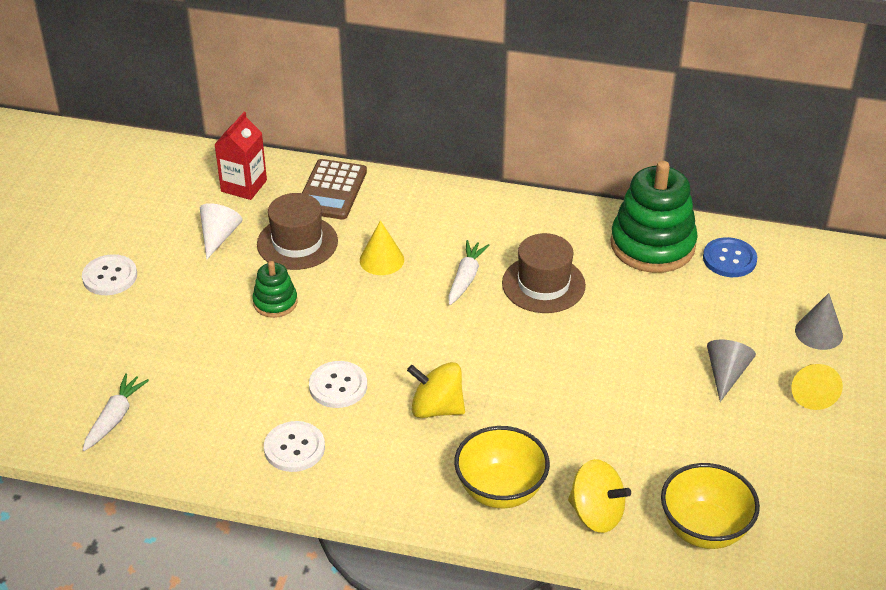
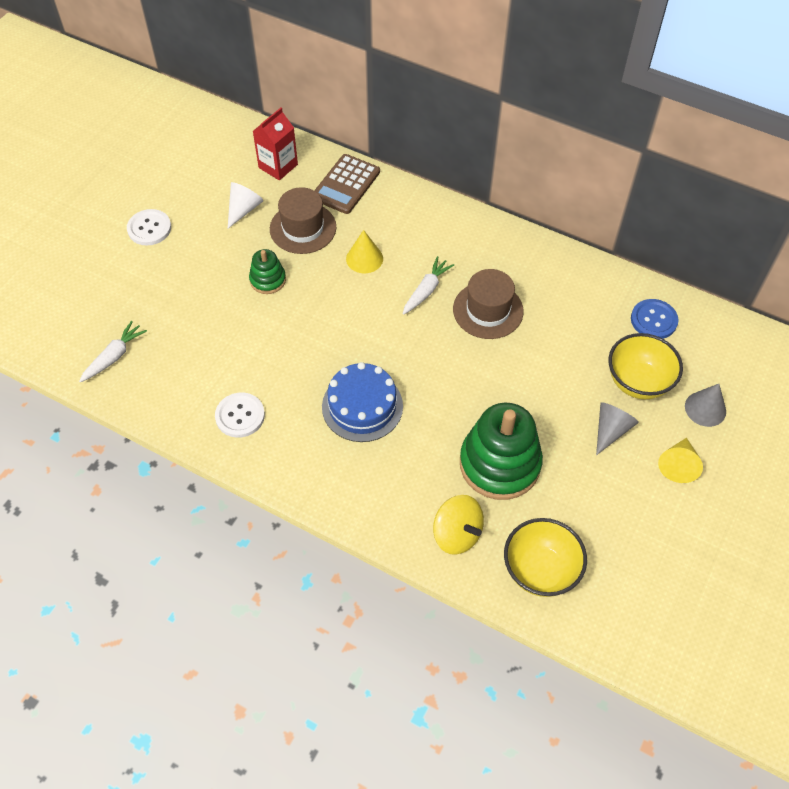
camera: 15 degrees right, 15 degrees up
(338, 386) = (292, 368): white button -> none
(436, 408) = (362, 406): yellow spinning top -> blue cake
(500, 490) = (387, 493): yellow bowl -> yellow bowl (638, 382)
(652, 245) = (592, 292): green stacking toy -> green stacking toy (499, 464)

